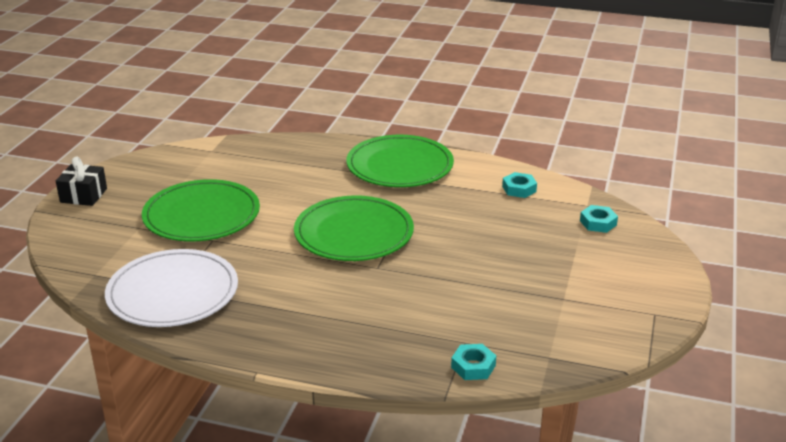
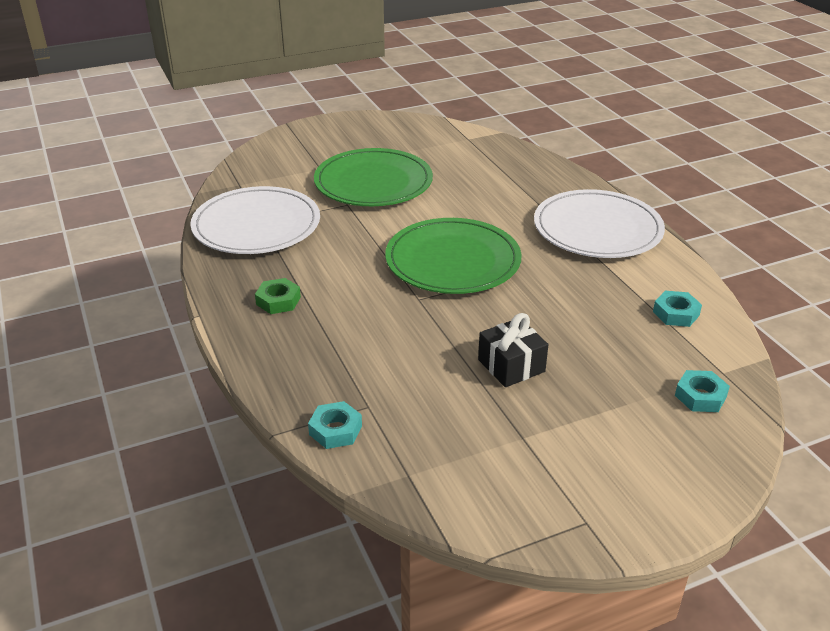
camera: 50 degrees right, 5 degrees up
(83, 195) = (329, 128): black gift -> black gift (511, 366)
(293, 326) = (278, 301): none -> green nut
(400, 166) = (597, 229): green plate -> white plate

